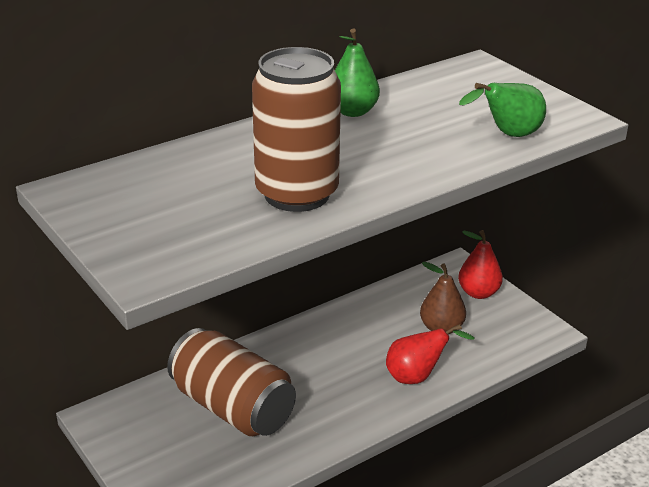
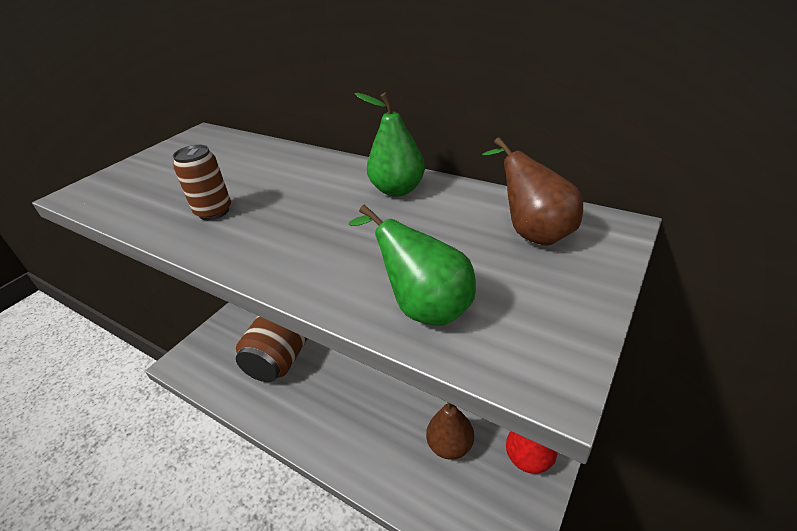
camera: 70 degrees right, 5 degrees up
(297, 194) = (214, 212): brown can -> brown can, size x0.47
(417, 377) = (369, 451): red pear -> none
(461, 85) = (532, 232): none -> brown pear

